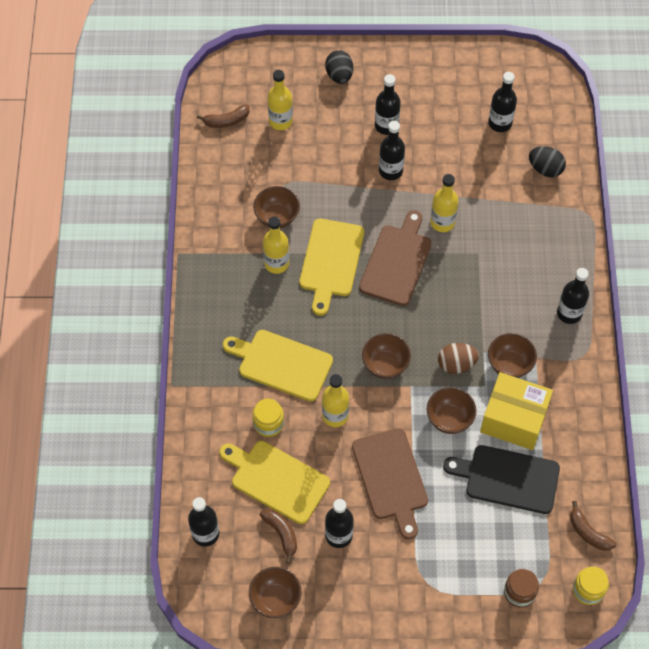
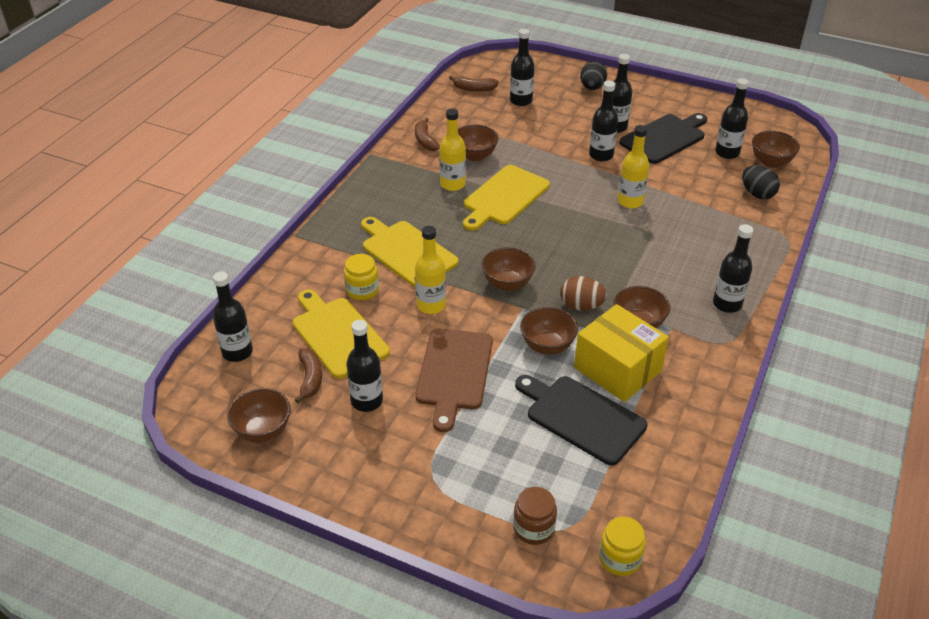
camera: 25 degrees right, 20 degrees down
(280, 121) = (521, 101): yellow bottle -> black bottle
(396, 262) = (567, 215): brown cutting board -> none
(437, 124) = (664, 138): none -> black cutting board
(542, 121) = (771, 162): none -> brown bowl
(588, 532) = (650, 501): brown banana -> brown banana (425, 140)

